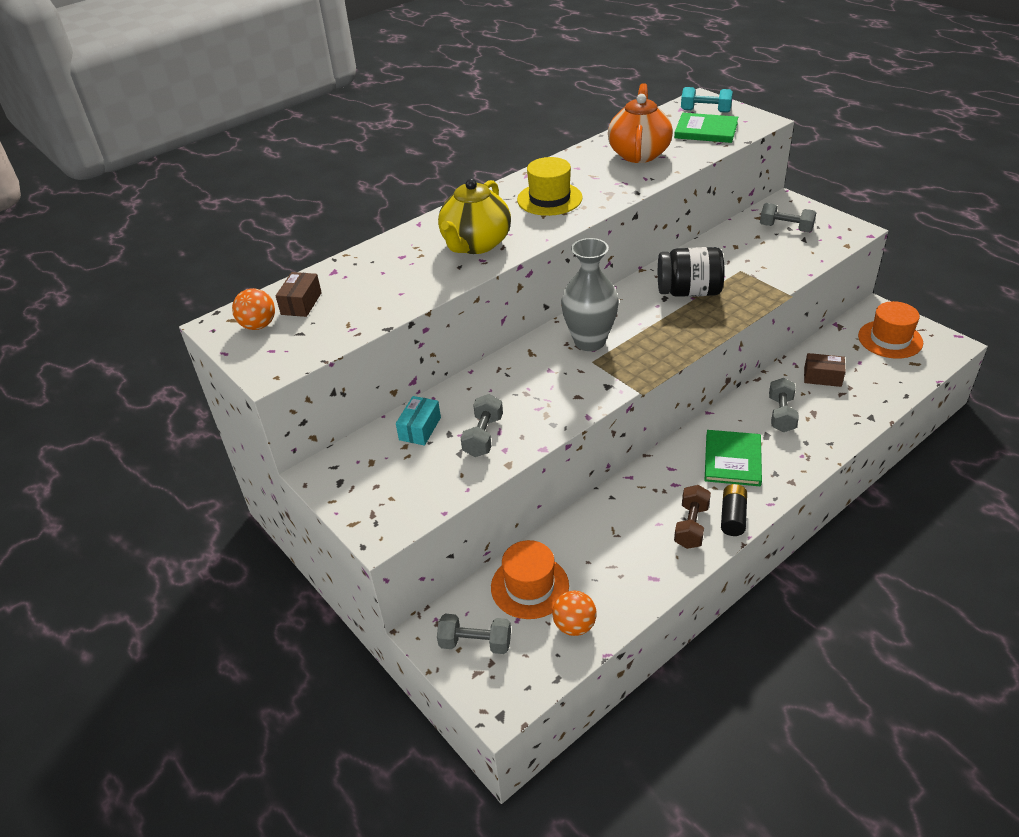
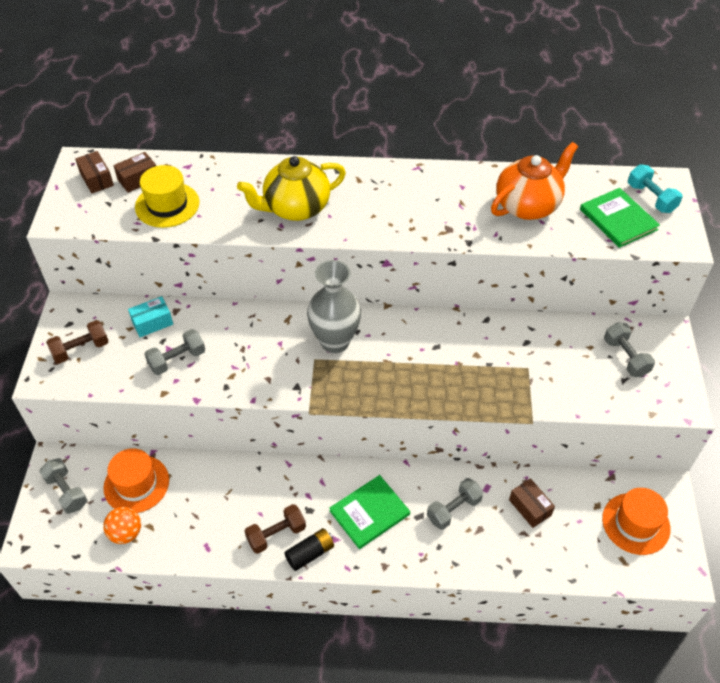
camera: 40 degrees right, 10 degrees up
(258, 325) = (96, 179): orange ball -> brown box
(382, 490) = (81, 349): none -> brown dumbbell
(549, 199) = (399, 203): yellow hat -> yellow hat (167, 205)
(689, 292) = (461, 355): black jar -> none

